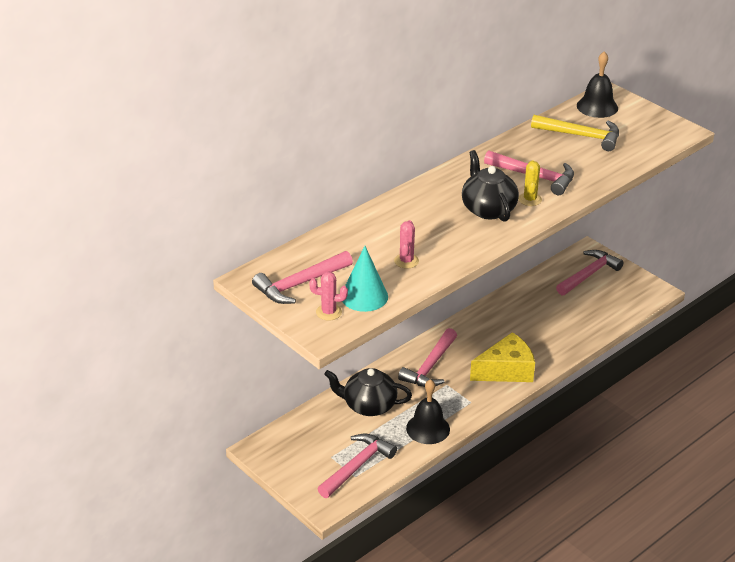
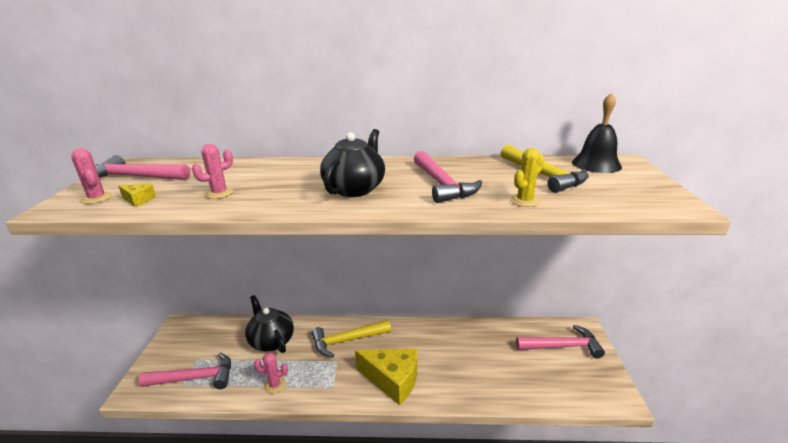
camera: 45 degrees right, 10 degrees down
(364, 296) = (138, 200): turquoise cone -> yellow cheese
(428, 428) = (274, 385): black bell -> pink cactus
(430, 366) = (347, 340): pink hammer -> yellow hammer
(530, 199) = (403, 196): yellow cactus -> yellow cactus (525, 201)

